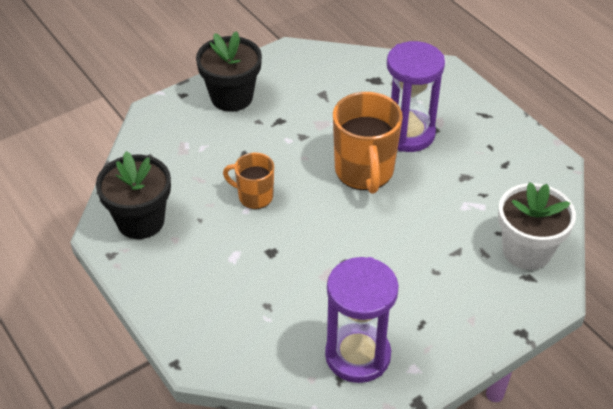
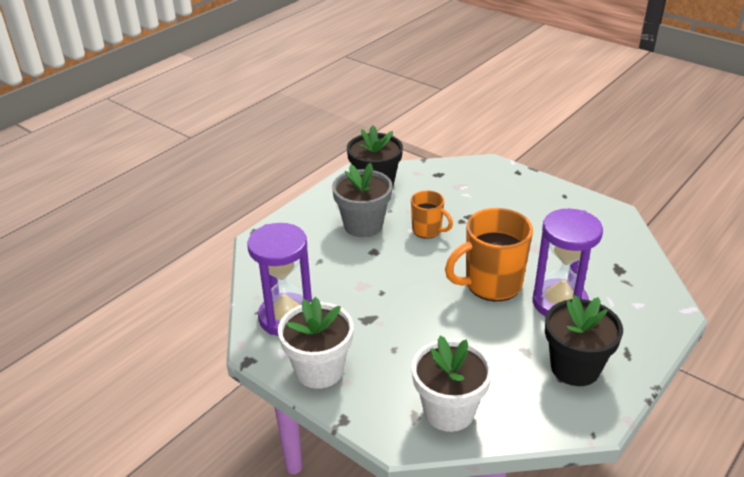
camera: 75 degrees right, 10 degrees down
(217, 250) = (363, 225): none -> grey flower pot
(231, 97) = (532, 195): black flower pot -> black flower pot (575, 368)
(254, 196) = (427, 230): orange mug -> orange mug turned 120 degrees clockwise
(450, 339) = (319, 370): none -> white flower pot

